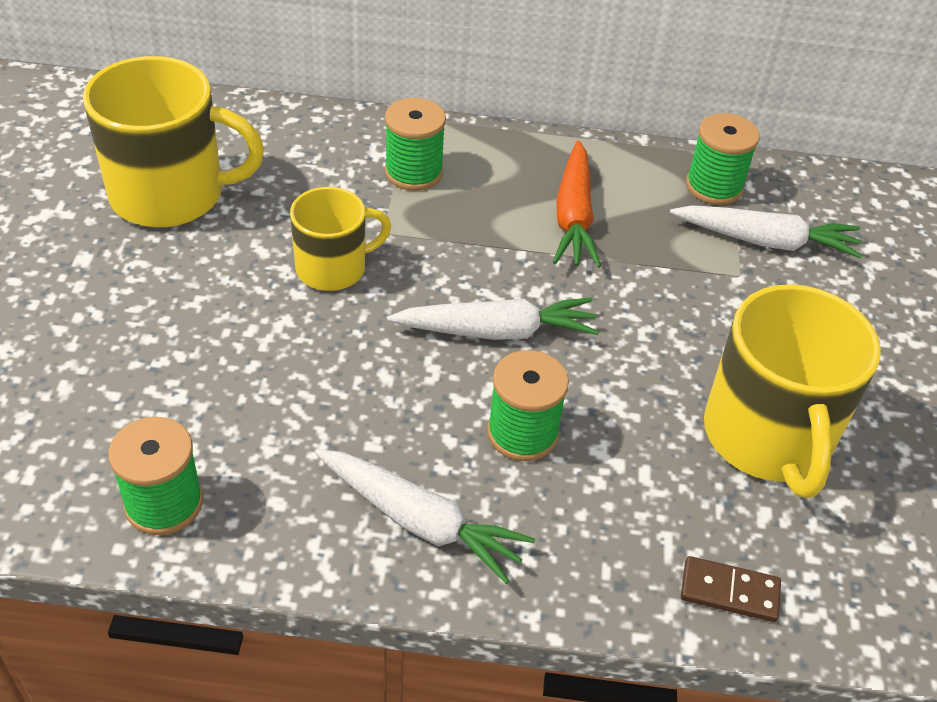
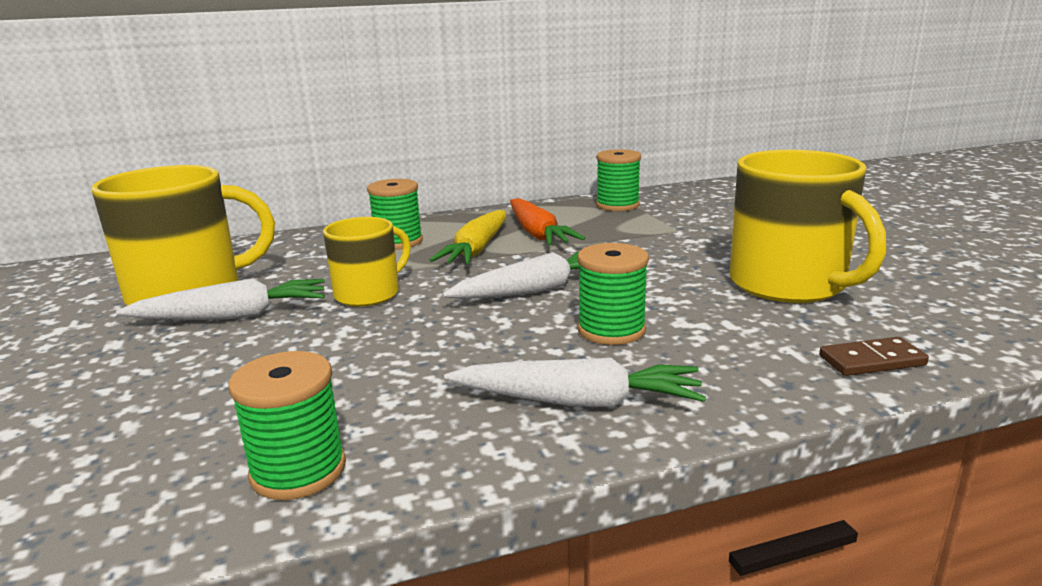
camera: 20 degrees left, 25 degrees down
(487, 224) = (477, 249): none -> yellow carrot
(766, 241) = (676, 216): white carrot -> white carrot (233, 316)

